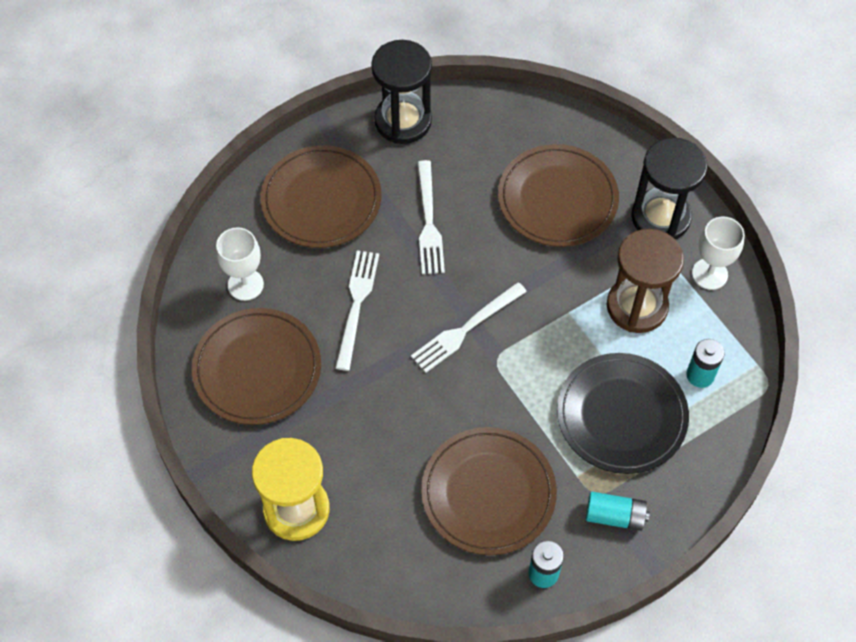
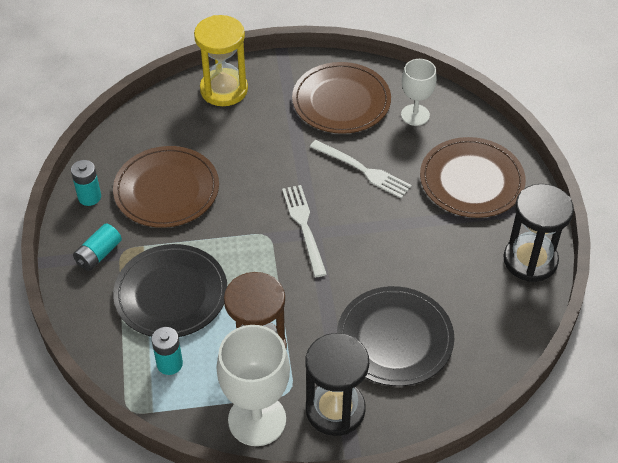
camera: 115 degrees right, 10 degrees down
(428, 222) = (416, 240): white fork -> none
(557, 198) = (395, 338): brown plate -> black plate
(709, 274) = (257, 420): white goblet -> white goblet, size x1.64

